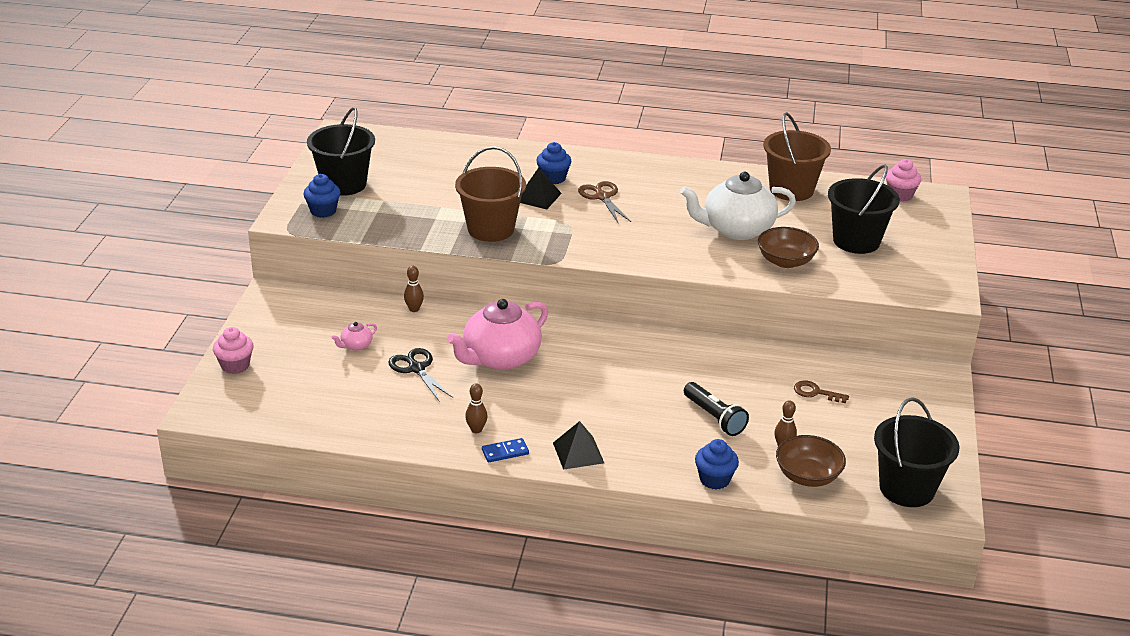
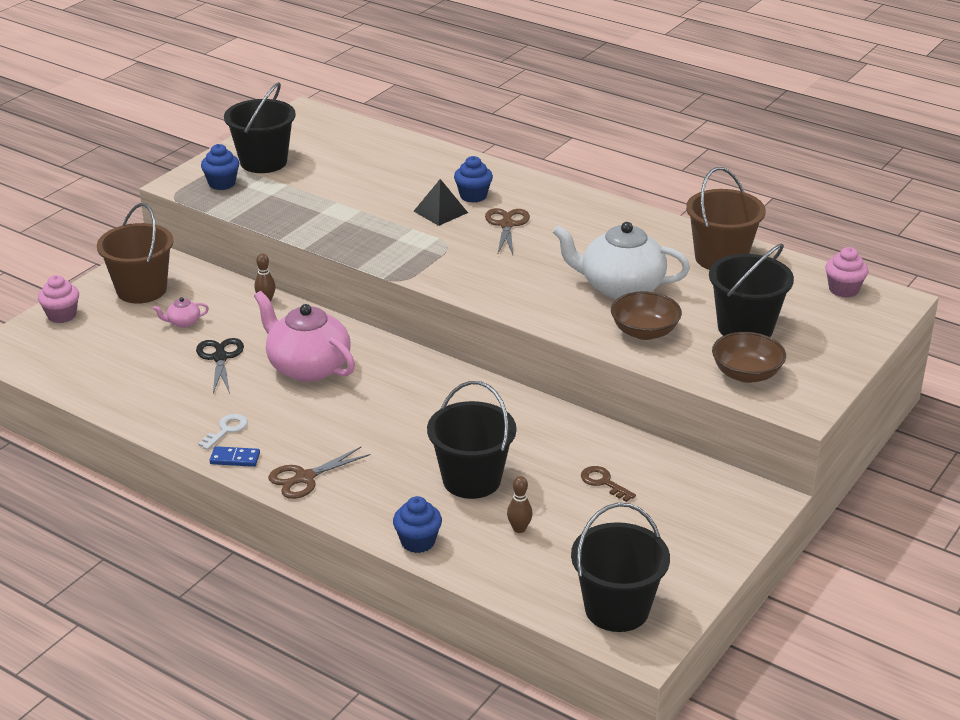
camera: 25 degrees right, 0 degrees up
(476, 430) = (226, 430): brown bowling pin -> white key
(491, 229) = (365, 234): brown bucket -> brown bucket (141, 290)
(500, 358) = (308, 367): pink teapot -> pink teapot turned 60 degrees clockwise
(578, 453) = (304, 478): black pyramid -> brown scissors
(714, 417) = (471, 480): black flashlight -> black bucket
(807, 476) = (519, 565): brown bowl -> brown bowl (746, 374)

